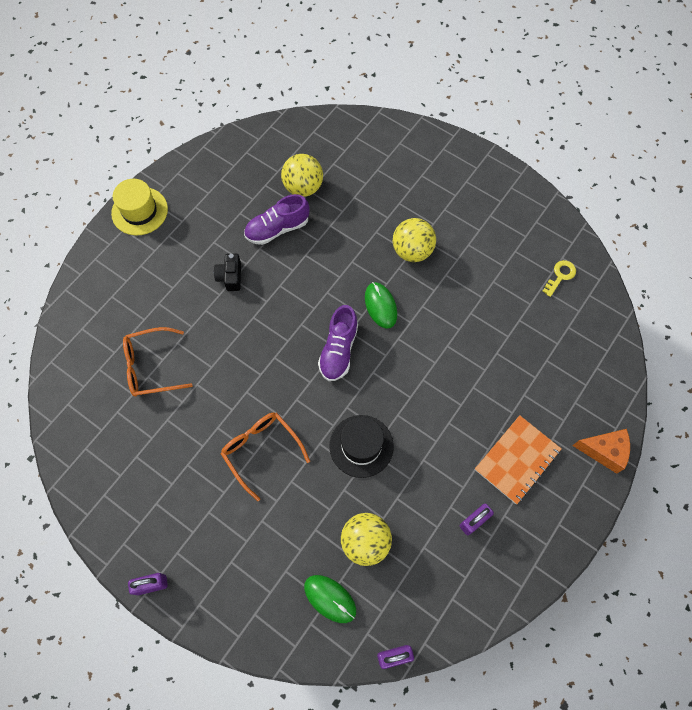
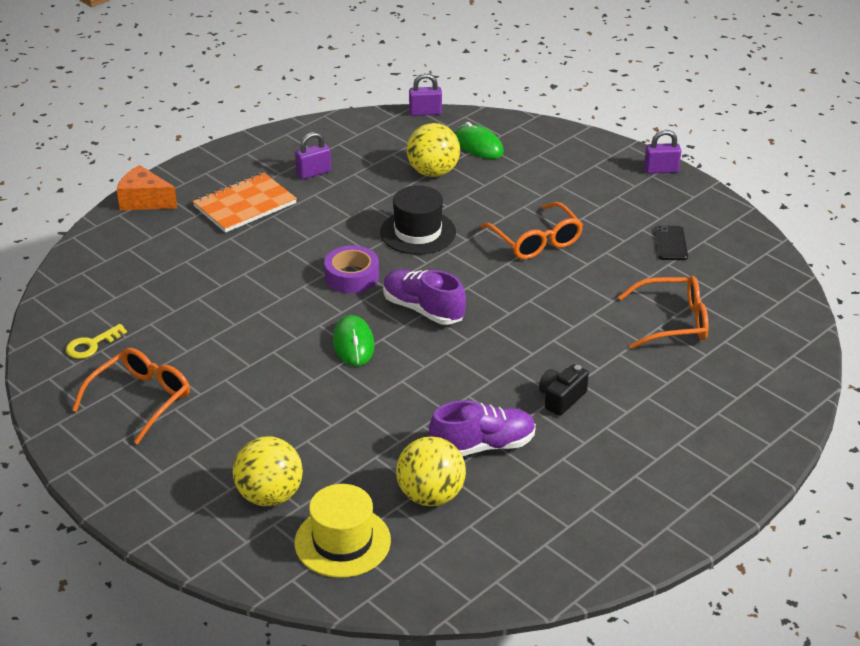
camera: 170 degrees left, 30 degrees down
(139, 211) = (706, 496): yellow hat -> yellow hat (342, 542)
(148, 466) = (671, 243): none -> black phone
(230, 277) = (561, 398): black camera -> black camera turned 150 degrees counterclockwise
(338, 350) = (423, 309): purple shoe -> purple shoe turned 75 degrees counterclockwise
(401, 379) = (352, 276): none -> purple tape
(412, 251) = (286, 396): yellow ball -> yellow ball (269, 496)
(504, 233) = (140, 399): none -> orange glasses

